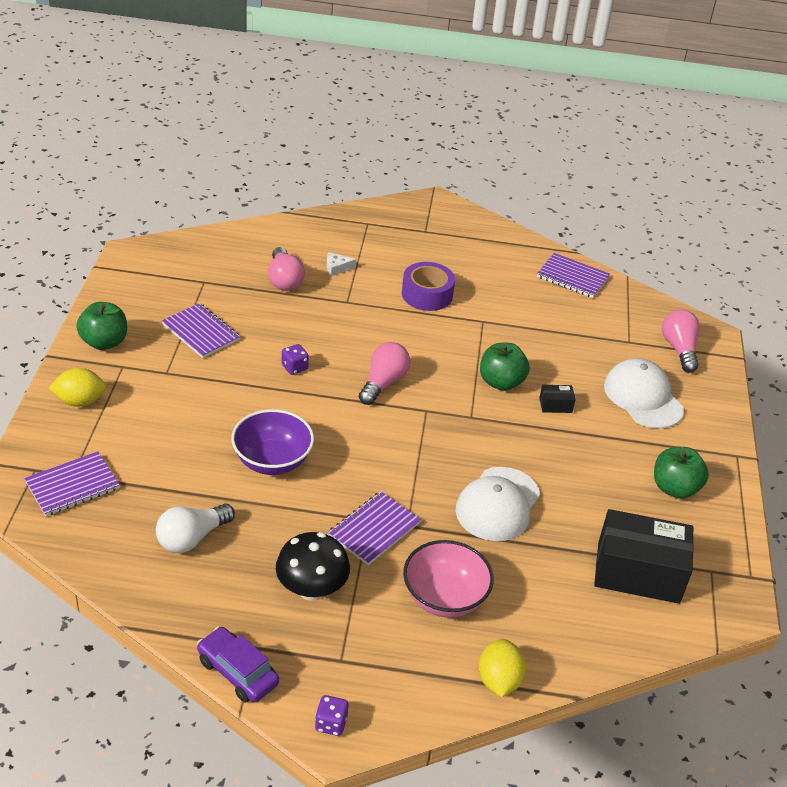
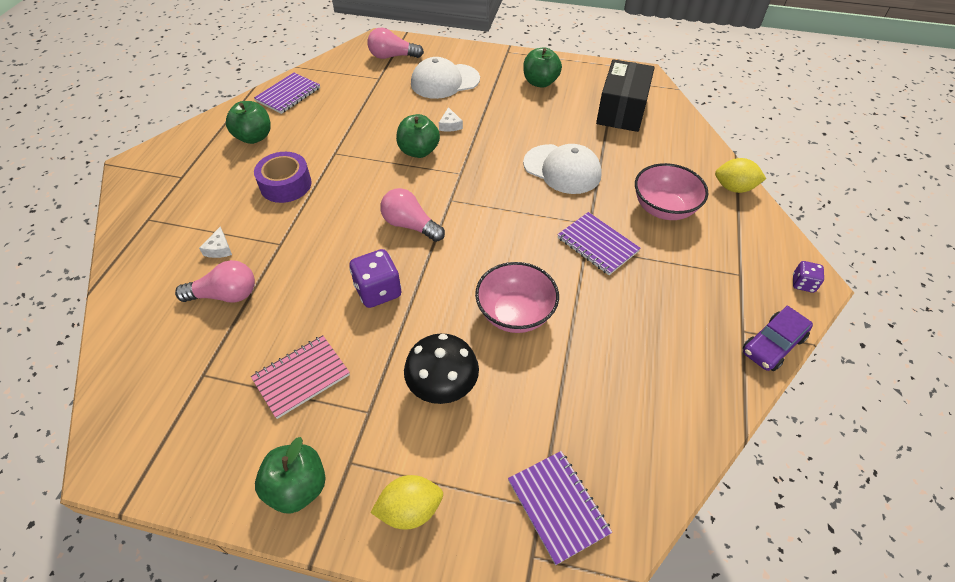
camera: 80 degrees left, 10 degrees up
(80, 401) = (410, 510): yellow lemon -> yellow lemon turned 75 degrees clockwise
(192, 538) = (624, 381): white light bulb -> none
(201, 332) = (301, 377): purple notebook -> pink notebook
(272, 461) = (515, 314): purple bowl -> pink bowl
(294, 367) = (378, 291): purple dice -> purple dice, size x1.75
(311, 589) = (671, 290): black mushroom -> black mushroom (443, 387)
(494, 265) = (254, 137): none -> green apple
(555, 405) = (450, 125): black box -> white cheese

